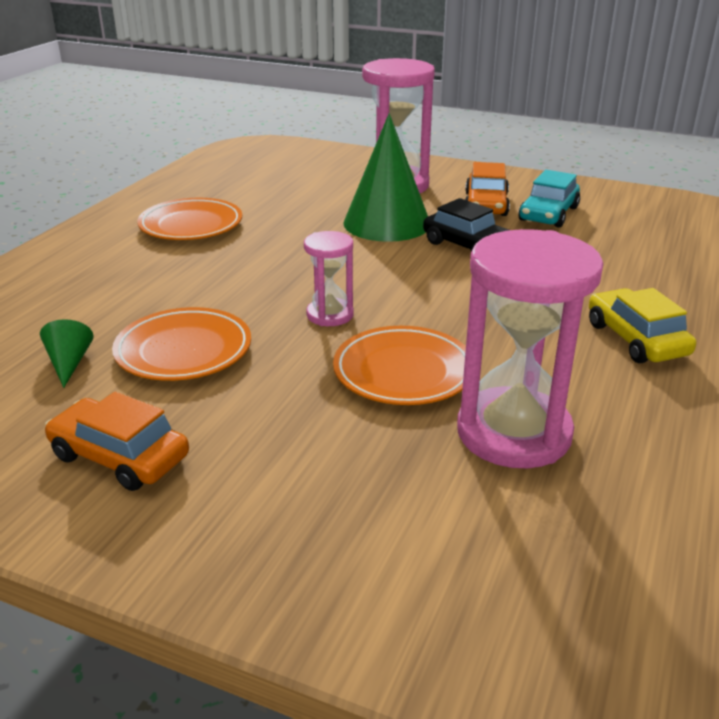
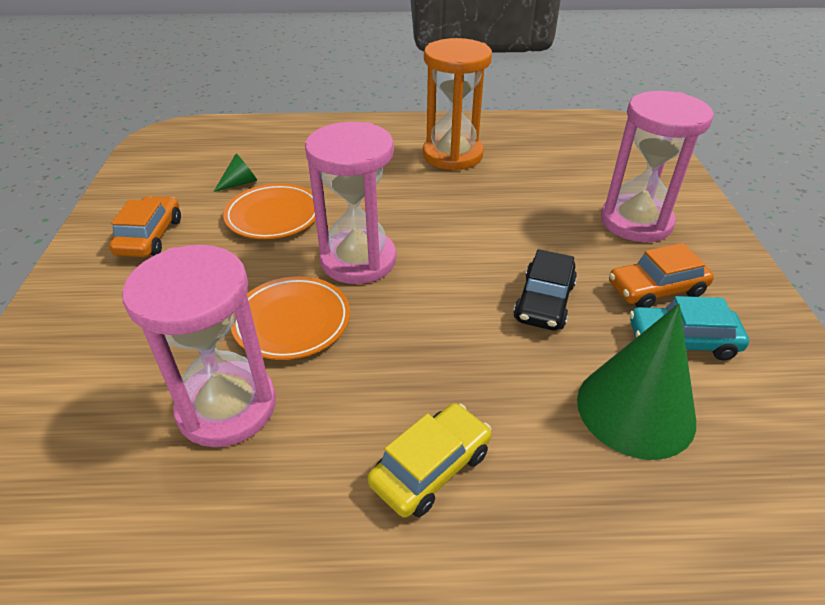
camera: 65 degrees right, 10 degrees up
(191, 225) = (452, 155): orange plate -> orange hourglass
(330, 315) = (358, 260): pink hourglass -> pink hourglass, size x1.94
(387, 223) = (547, 240): green cone -> green cone (635, 409)

